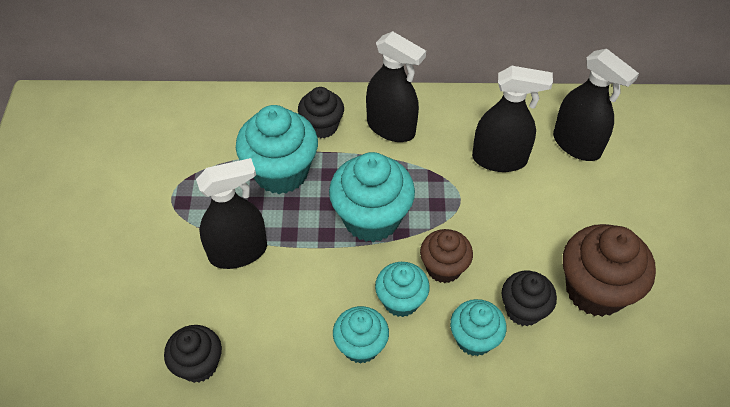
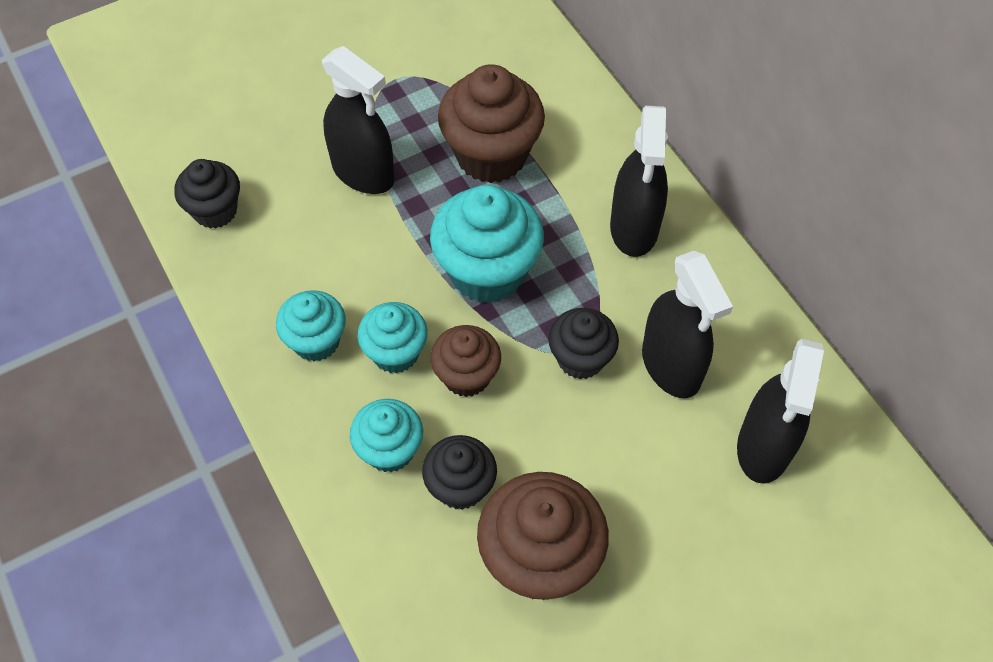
camera: 60 degrees right, 5 degrees up
(281, 172) = (491, 155): turquoise cupcake -> brown cupcake
(322, 126) = (584, 159): black cupcake -> black cupcake (580, 358)

